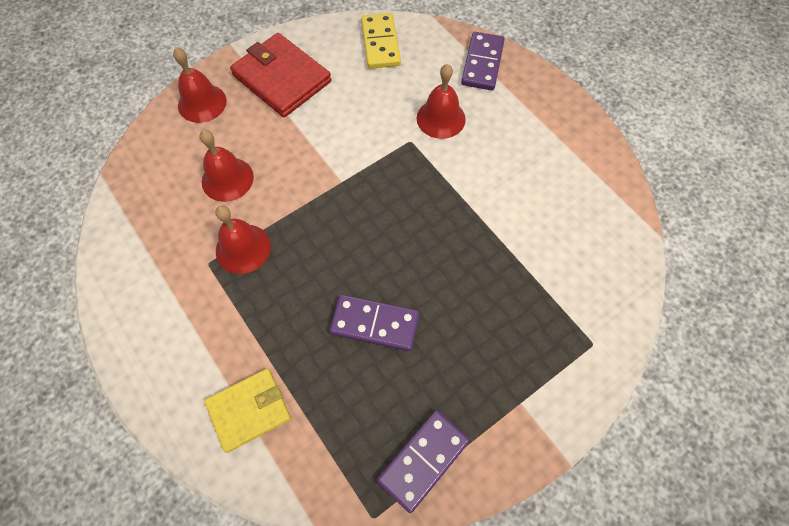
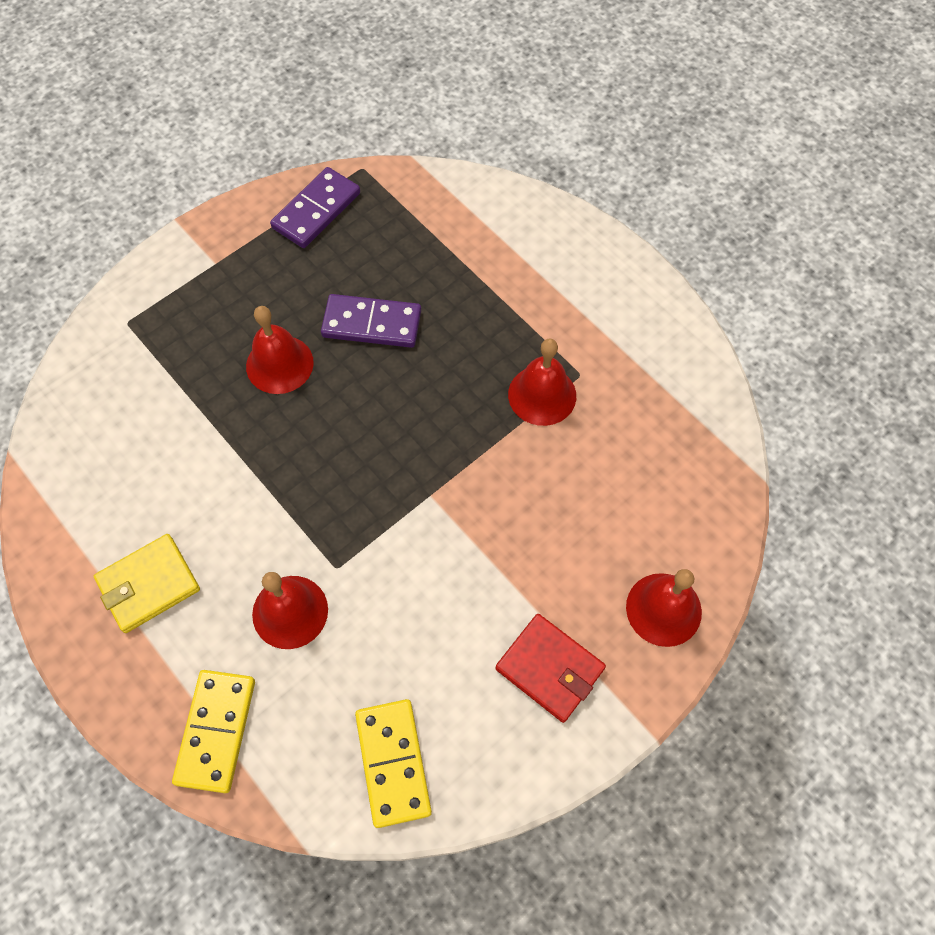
camera: 175 degrees right, 0 degrees up
(227, 179) = (588, 485): red bell -> red bell (279, 364)
(249, 410) = (494, 236): yellow wallet -> yellow wallet (149, 584)
(282, 78) = (550, 668): red wallet -> red wallet, size x0.67
(482, 63) = (216, 731): purple domino -> yellow domino

